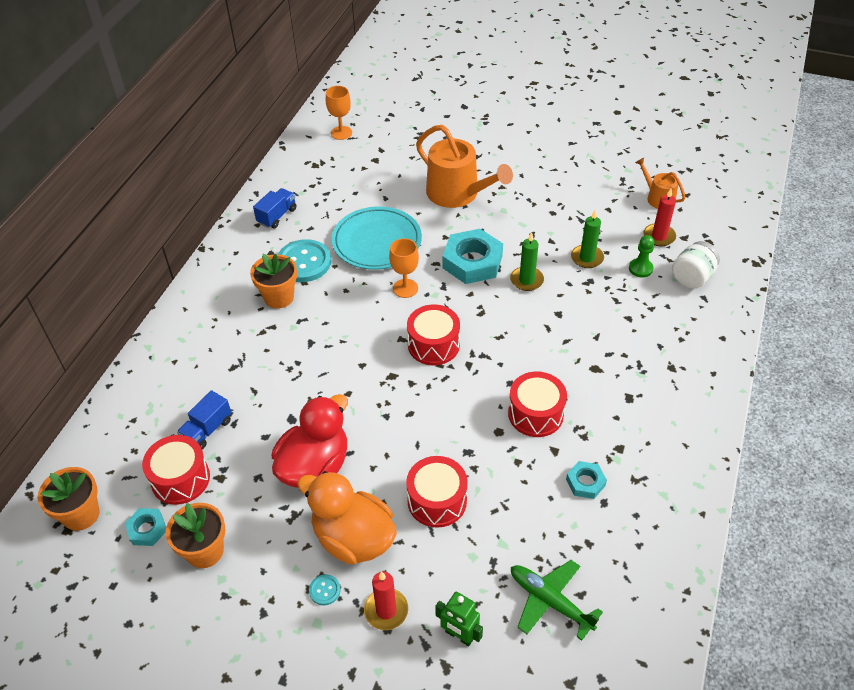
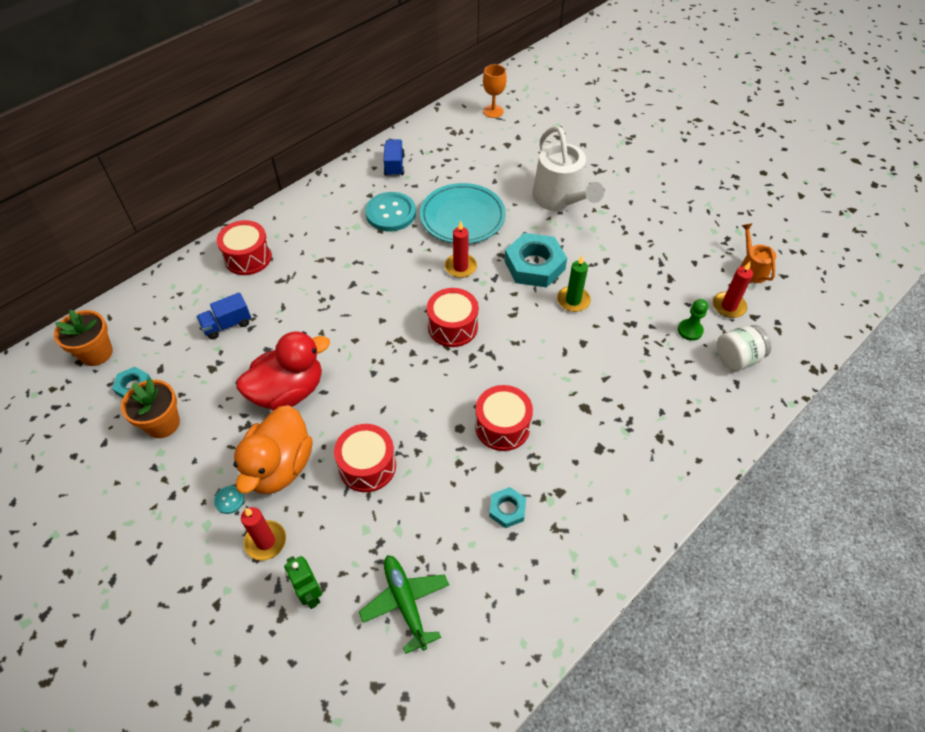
camera: 25 degrees right, 5 degrees up
(180, 479) = (183, 356): red drum -> red drum (248, 257)
(277, 216) = (394, 165): blue truck -> blue truck turned 60 degrees counterclockwise
(279, 297) = (352, 235): orange flower pot -> none
(353, 538) = (279, 466): orange duck -> orange duck turned 135 degrees counterclockwise
(405, 288) = (460, 267): orange goblet -> red candle
(457, 193) = (560, 199): orange watering can -> white watering can
(587, 258) = (643, 301): green candle -> none

